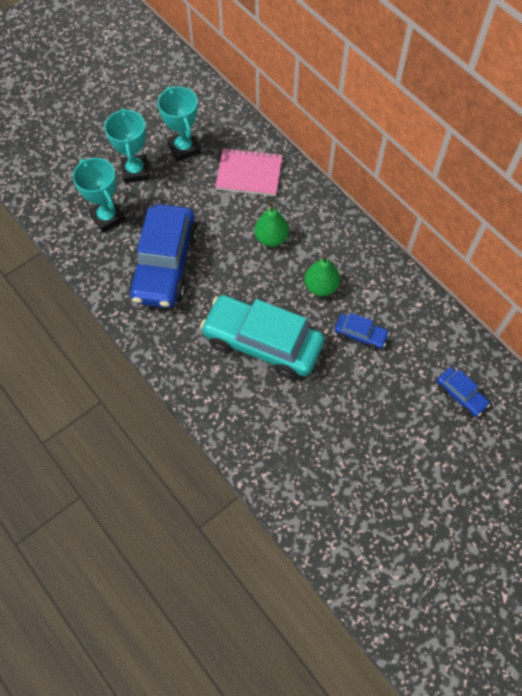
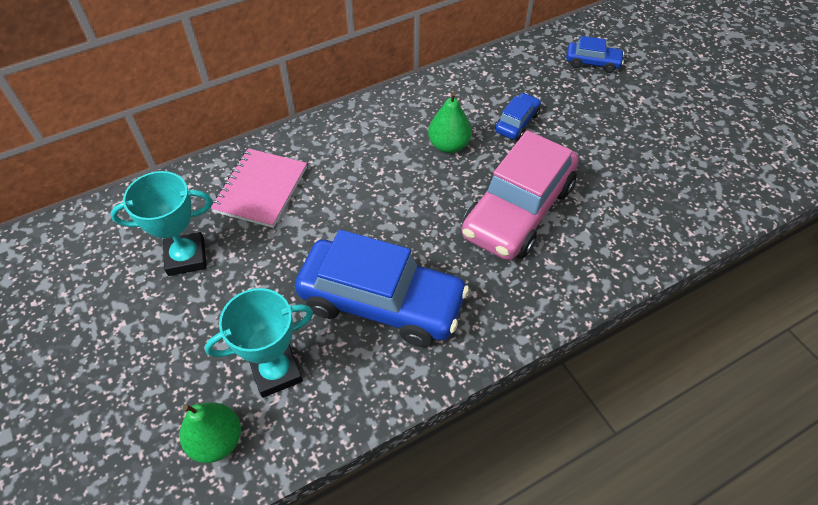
camera: 80 degrees left, 10 degrees down
(135, 171) = (202, 324): turquoise trophy -> none
(262, 343) = (518, 210): turquoise car -> pink car
(271, 238) = (369, 181): green pear -> green pear (216, 441)
(460, 395) = (592, 63): blue car -> blue car turned 45 degrees clockwise

